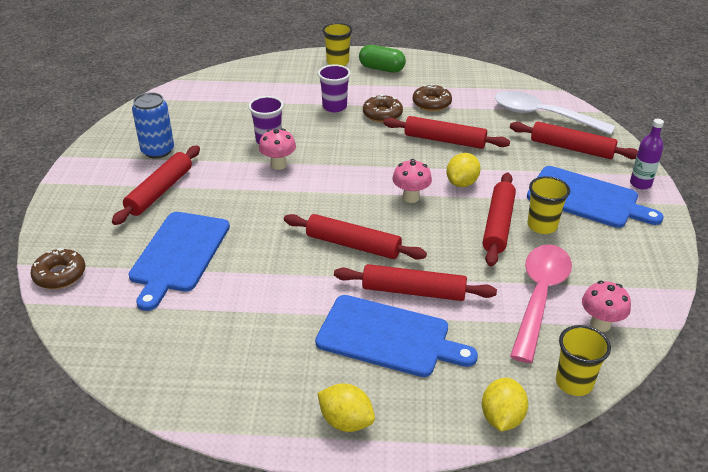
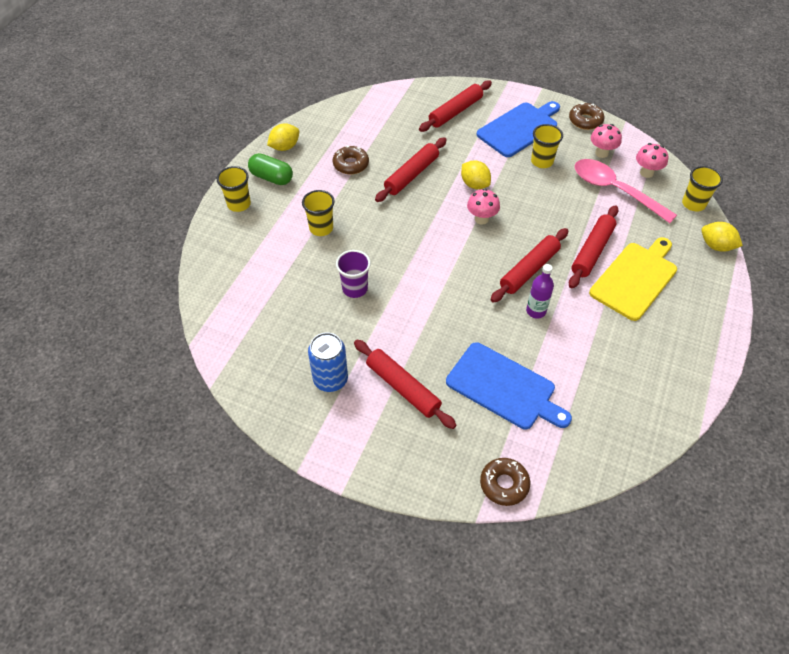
camera: 70 degrees left, 15 degrees up
(278, 165) = (398, 290): pink mushroom -> pink mushroom (601, 153)
(334, 107) = (321, 228): purple cup -> yellow cup
(346, 421) = (708, 322): yellow lemon -> yellow lemon (285, 147)
(381, 69) = (271, 178): green capsule -> green capsule turned 75 degrees clockwise
(382, 114) = (351, 200): brown donut -> brown donut (585, 120)
(388, 337) = (635, 278): blue cutting board -> yellow cutting board
(498, 225) = (533, 183): red rolling pin -> none
(542, 116) = (404, 109): white spoon -> none
(640, 184) = (513, 97): purple bottle -> purple bottle (536, 311)

